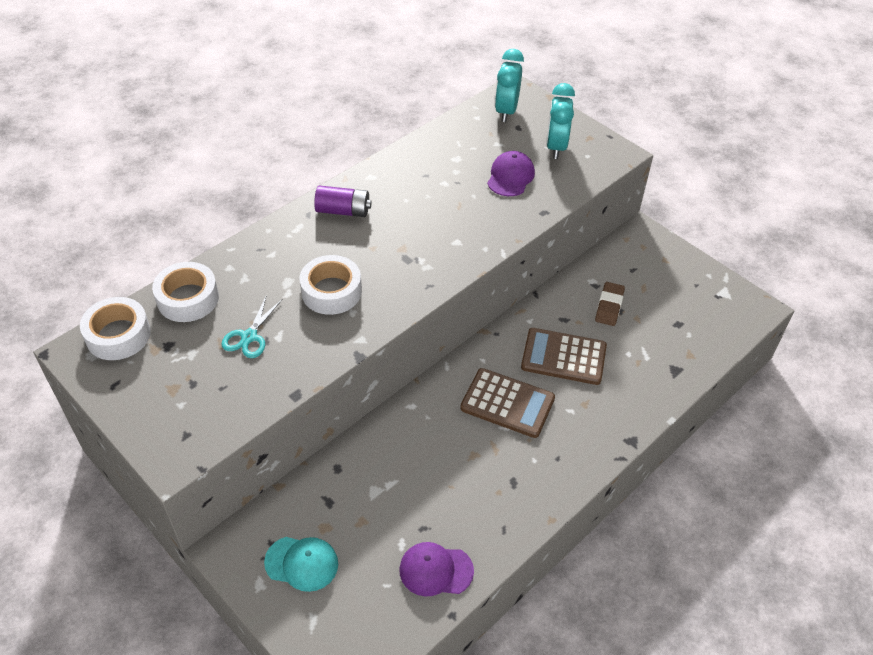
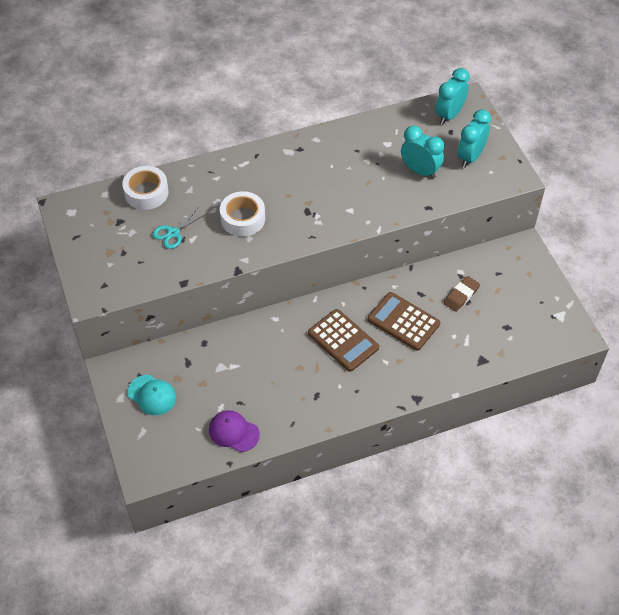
camera: 25 degrees right, 5 degrees up
(118, 335) = (92, 204): white tape -> none
(343, 211) = (282, 160): purple battery -> none
(510, 176) = (420, 171): purple cap -> turquoise clock

